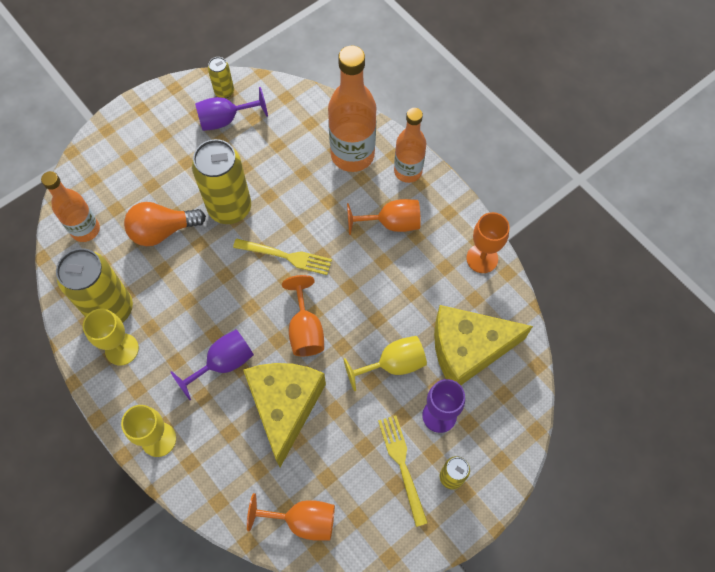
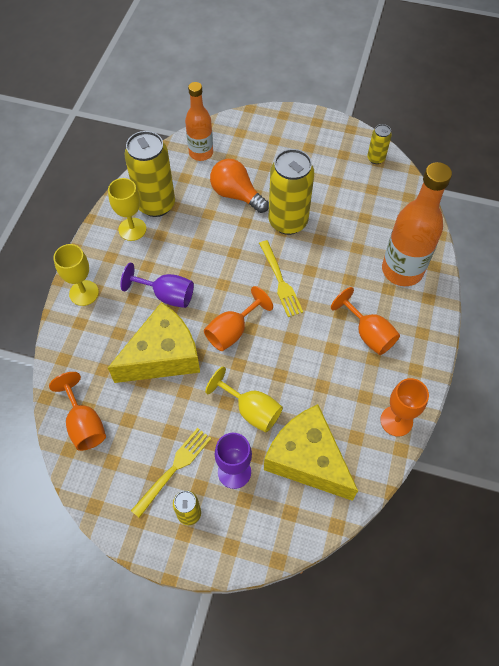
camera: 55 degrees right, 5 degrees down
(225, 120) = (354, 174): purple goblet -> none
(408, 171) = (424, 317): orange bottle -> none

